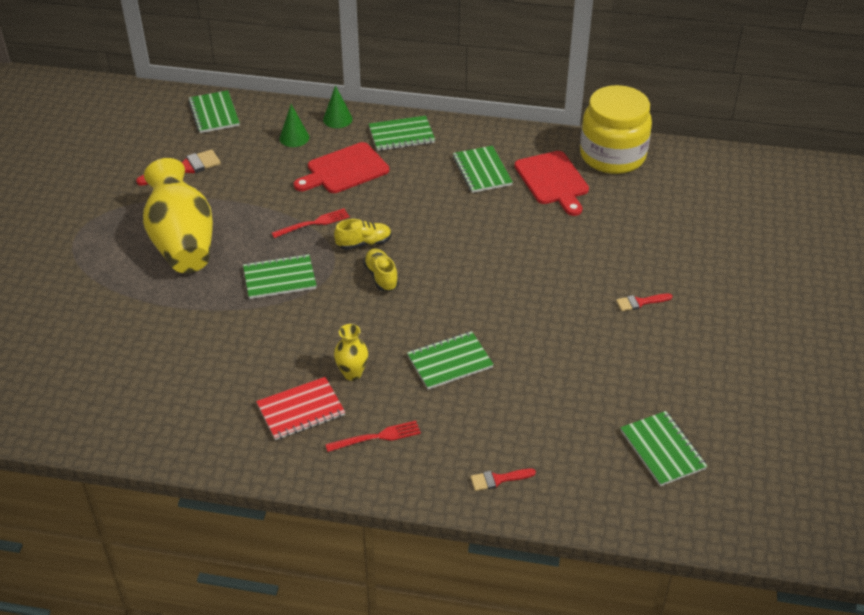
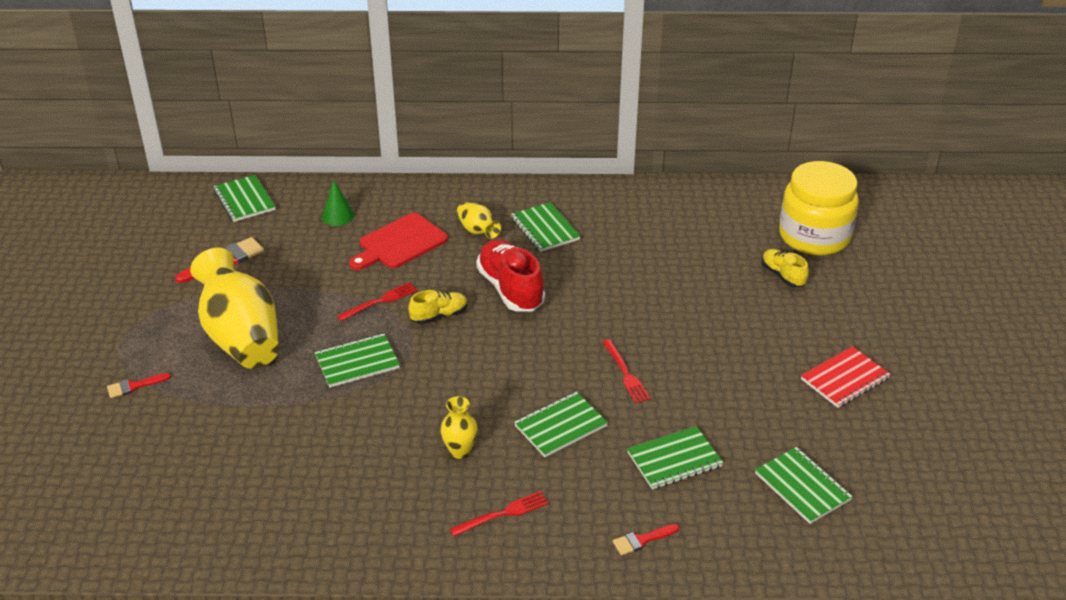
camera: 10 degrees left, 5 degrees down
(301, 410) = (414, 497): red notebook -> red notebook (845, 379)
(337, 119) = (380, 192): green cone -> none
(381, 277) = (466, 348): yellow shoe -> yellow shoe (783, 276)
(401, 135) = (452, 201): green notebook -> green notebook (674, 459)
(418, 166) = (477, 231): none -> yellow vase
(435, 225) = (510, 289): none -> red shoe
(523, 320) = (626, 374): none -> red fork
(553, 181) = (620, 231): red cutting board -> none
(612, 156) = (674, 200): yellow jar -> yellow jar (814, 236)
(640, 302) = (740, 341): red brush -> red brush (134, 386)

